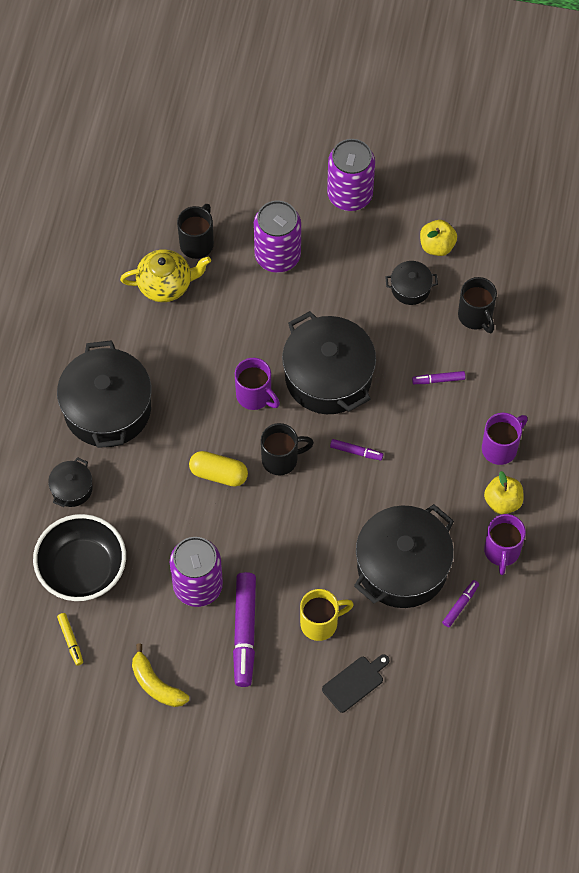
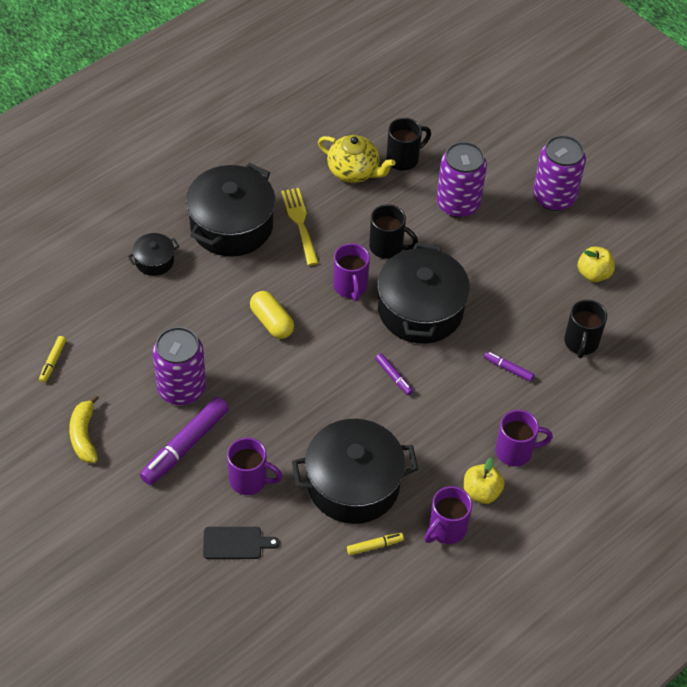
camera: 35 degrees right, 10 degrees down
(82, 569) = (109, 319): black bowl -> none
(162, 366) = (300, 223): none -> yellow fork
(281, 459) = (329, 343): black mug -> black mug (387, 247)
(320, 623) = (249, 480): yellow mug -> purple mug
(410, 288) = (544, 290): black pot -> none
(460, 605) = (374, 546): purple marker -> yellow marker

